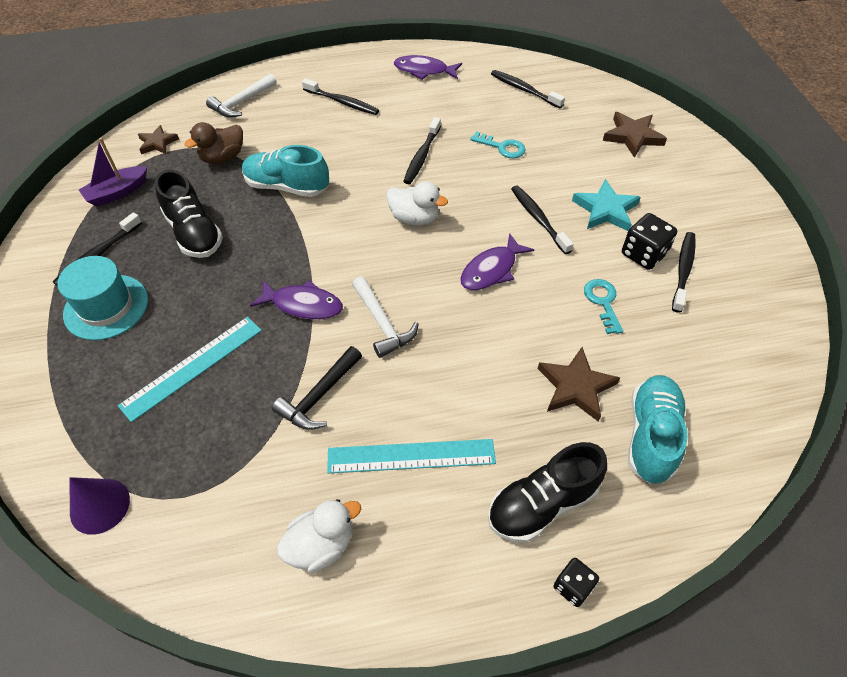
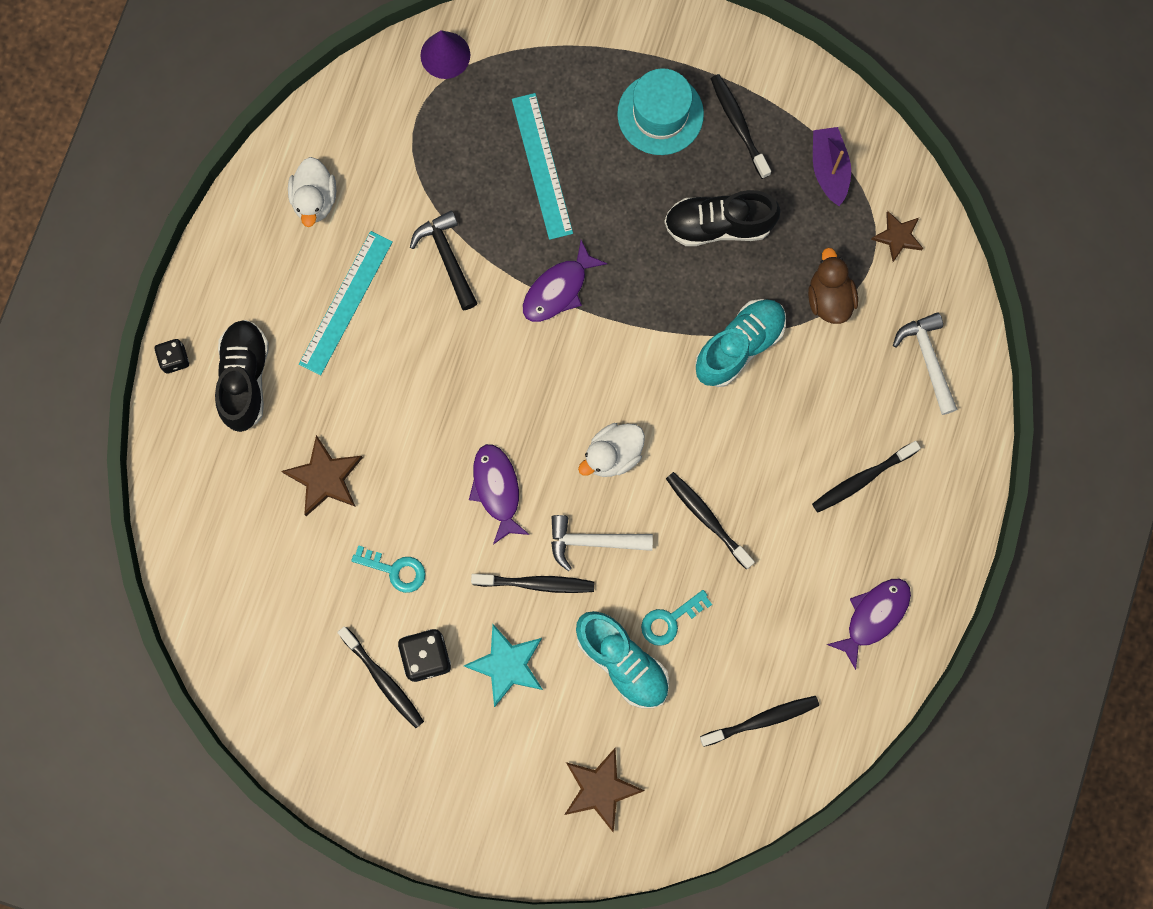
camera: 120 degrees right, 25 degrees up
(382, 323) = (493, 350): white hammer -> white hammer (593, 541)
(651, 436) = (244, 506): turquoise shoe -> turquoise shoe (622, 662)

